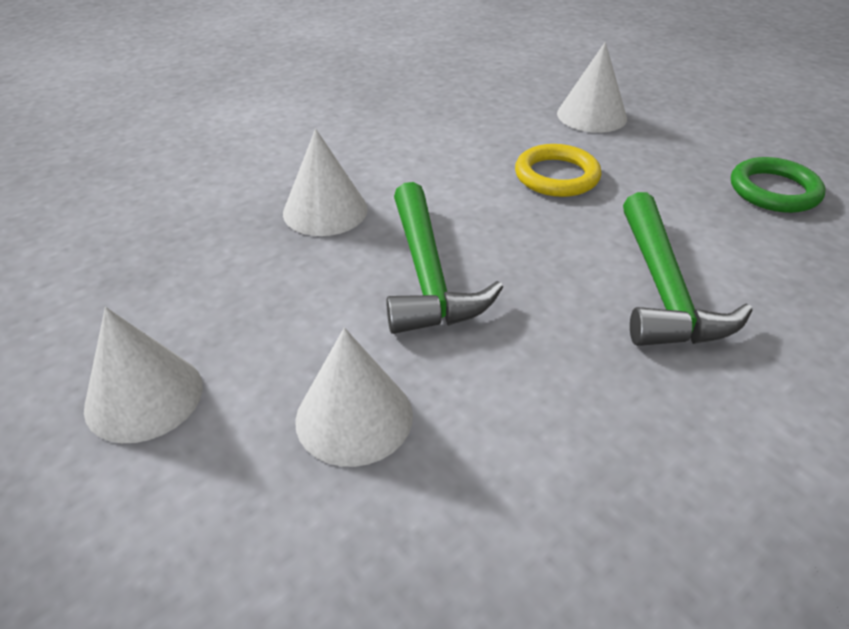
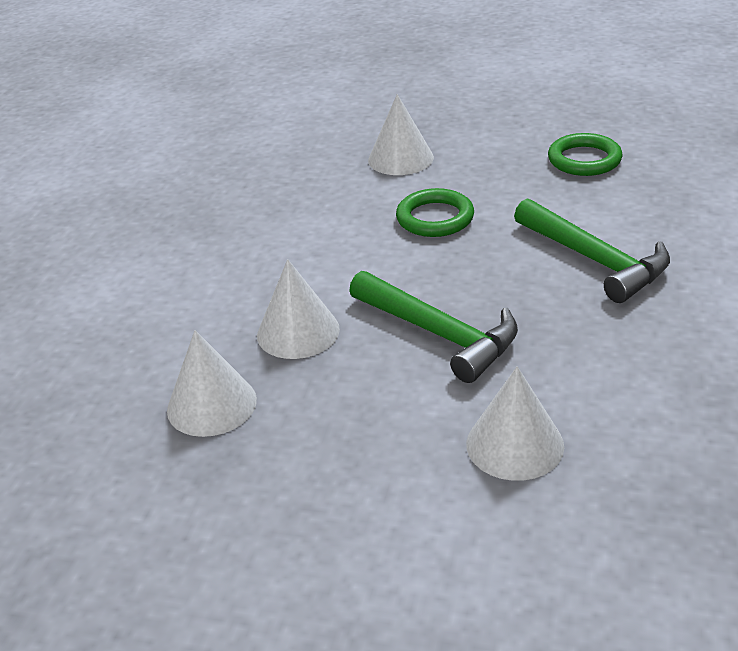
camera: 35 degrees left, 5 degrees down
(144, 396) = (358, 525): white cone -> white cone (212, 404)
(556, 176) = (435, 218): yellow ring -> green ring

